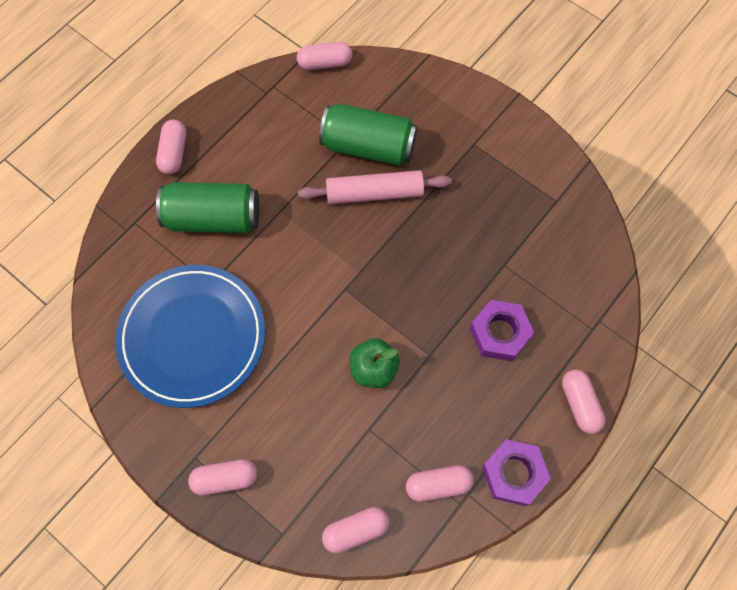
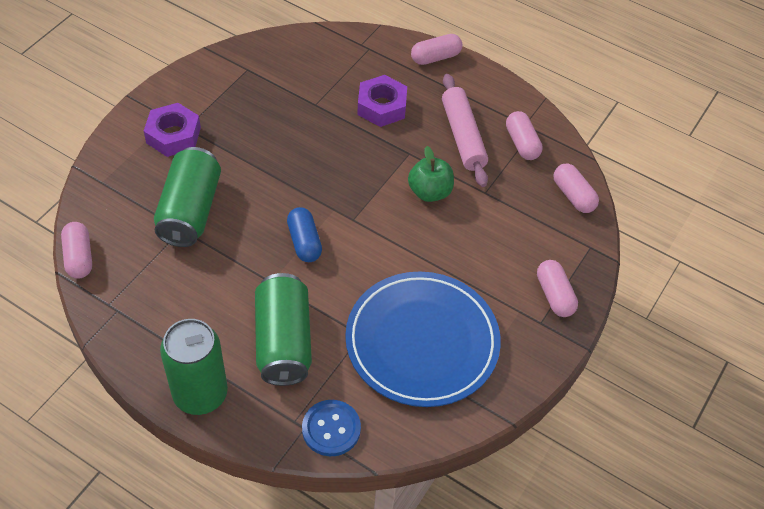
camera: 100 degrees left, 15 degrees down
(120, 250) = (331, 429): none -> blue button
(174, 153) = (200, 394): pink capsule -> green can
(321, 242) = (304, 242): none -> blue capsule
(374, 193) = (245, 202): pink rolling pin -> pink rolling pin (463, 136)
(513, 474) = (501, 97): purple nut -> purple nut (173, 135)

